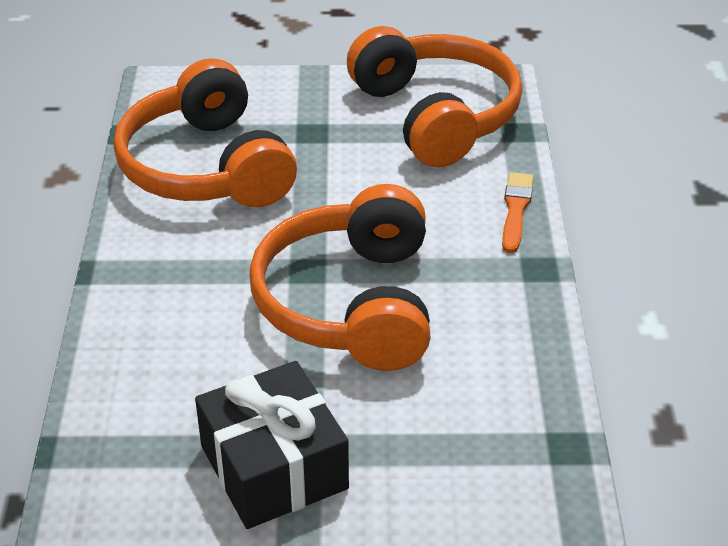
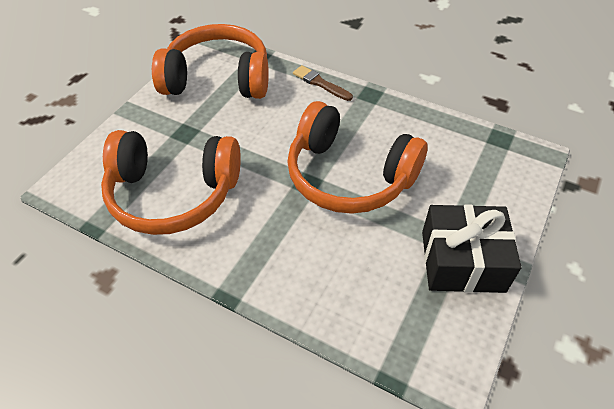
camera: 60 degrees left, 10 degrees up
(516, 210) = (320, 83): orange brush -> brown brush

